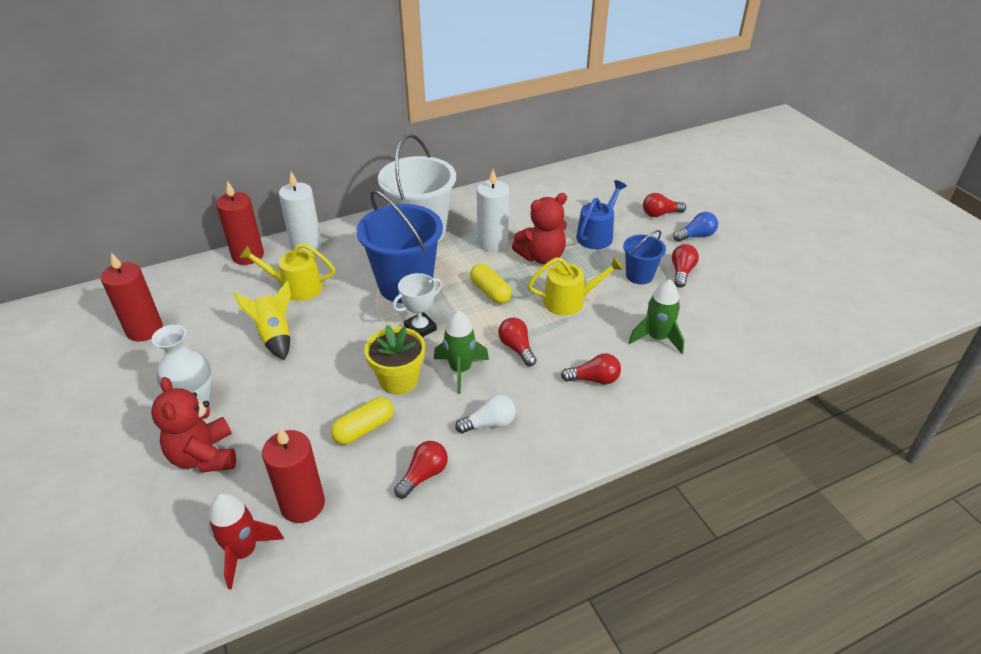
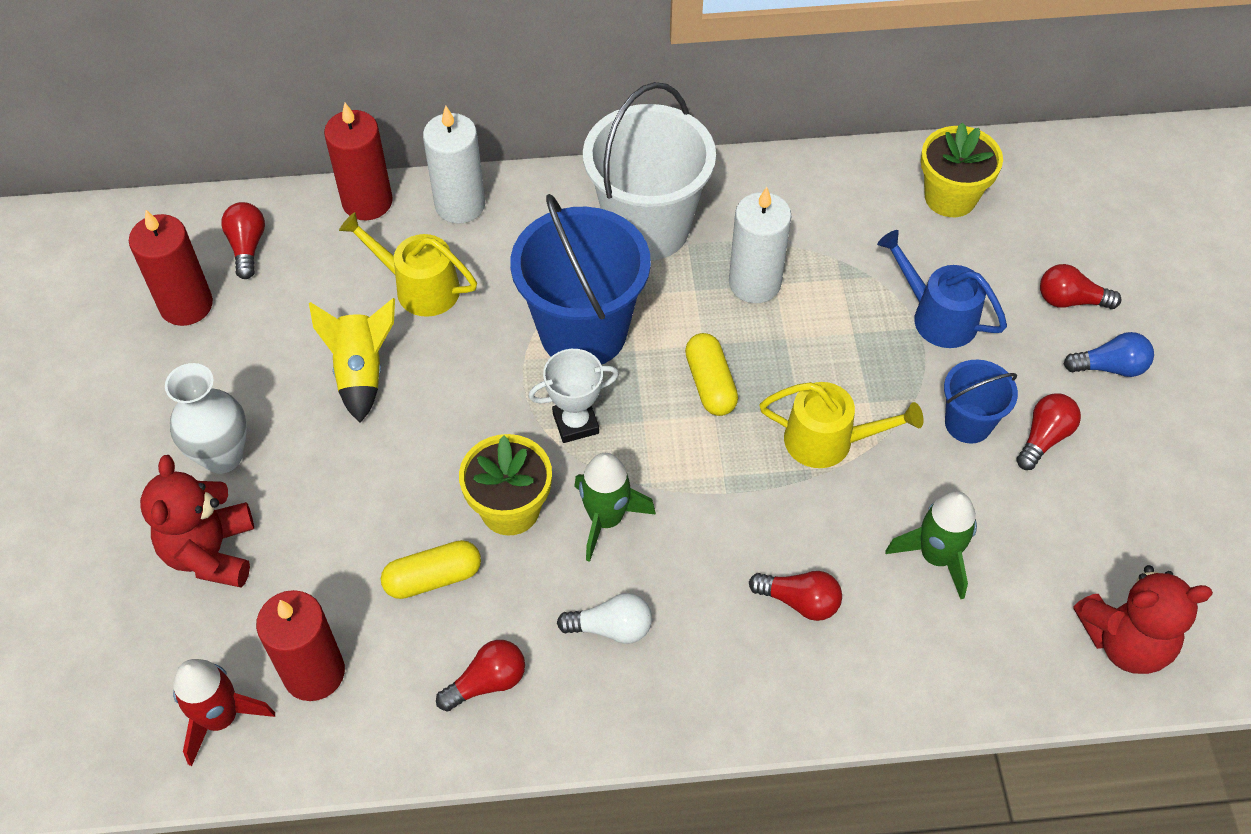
camera: 20 degrees right, 15 degrees up
(517, 348) = (706, 506): red light bulb -> red light bulb (247, 247)
(541, 257) = (822, 336): red teddy bear -> red teddy bear (1125, 641)
(576, 187) = (950, 197): none -> yellow flower pot
(597, 235) = (937, 316): blue watering can -> blue watering can turned 105 degrees counterclockwise

